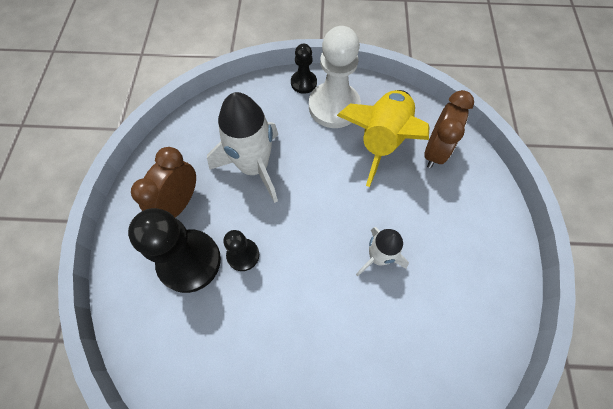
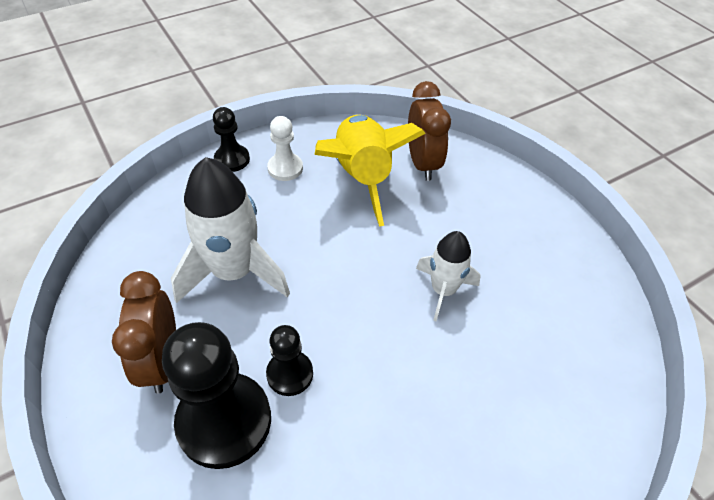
camera: 35 degrees left, 15 degrees down
(334, 106) = (285, 168): white pawn -> white pawn, size x0.53

